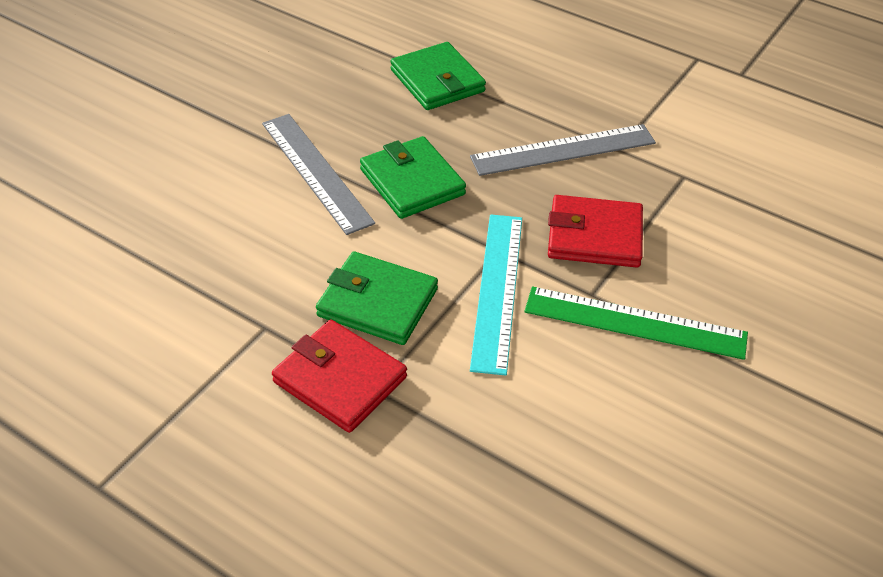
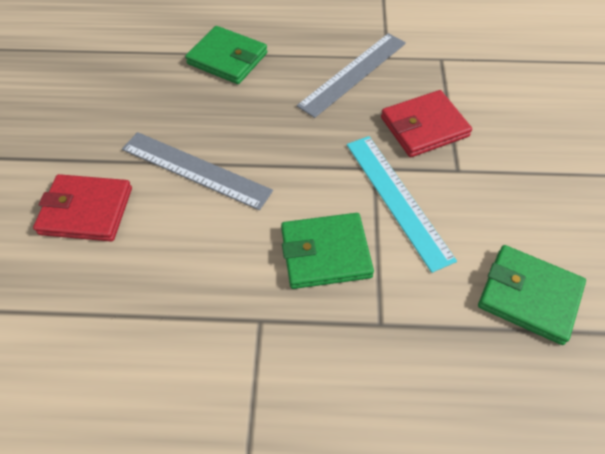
camera: 30 degrees left, 10 degrees up
(340, 379) = (350, 332): red wallet -> red wallet (86, 210)
(412, 182) = (272, 144): green wallet -> green wallet (529, 296)
(635, 323) = (500, 177): green ruler -> none

